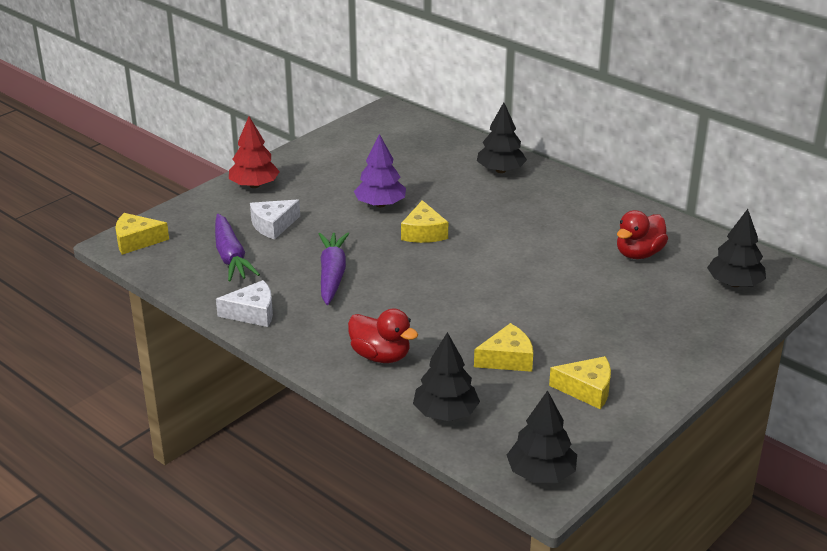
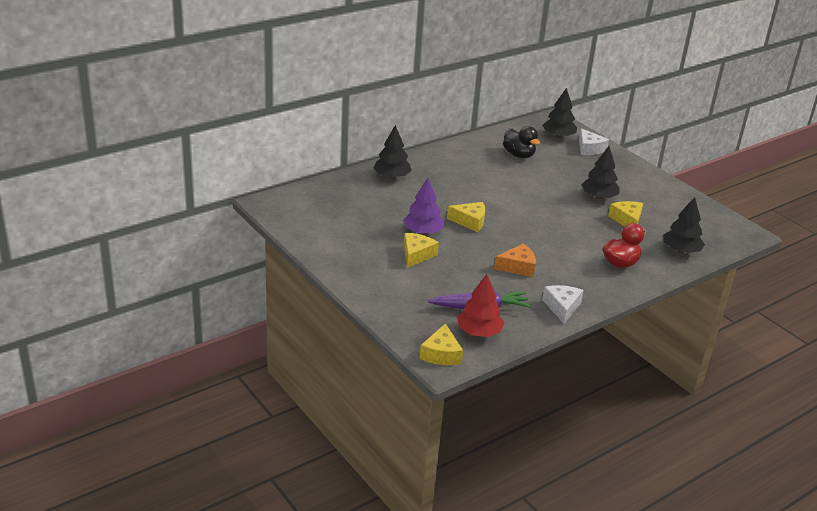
camera: 80 degrees left, 0 degrees up
(254, 185) = (368, 284): red tree -> red tree (479, 332)
(273, 225) = (438, 283): white cheese -> white cheese (589, 149)
(332, 275) = (518, 267): purple carrot -> orange cheese
(541, 473) = (734, 231): black tree -> black tree (599, 197)
(587, 390) = (659, 202): yellow cheese -> yellow cheese (416, 255)
(639, 254) = (519, 155): red duck -> black duck

